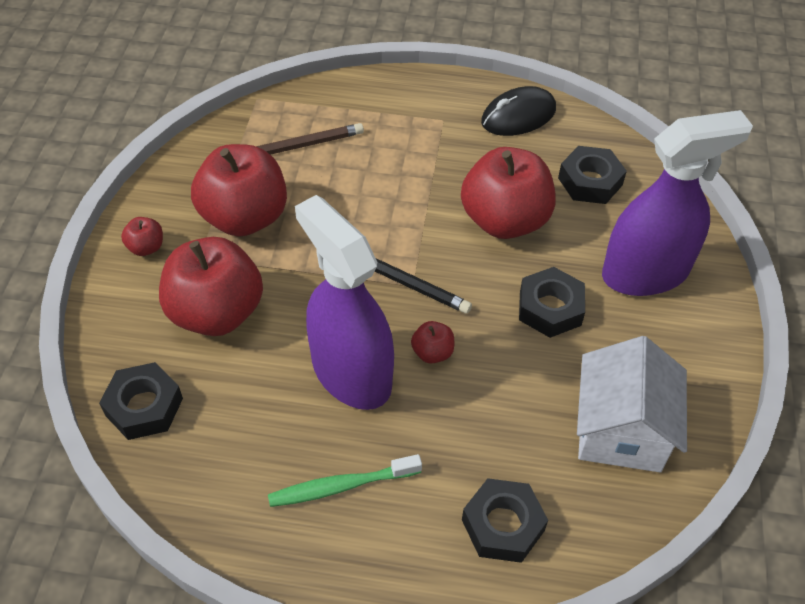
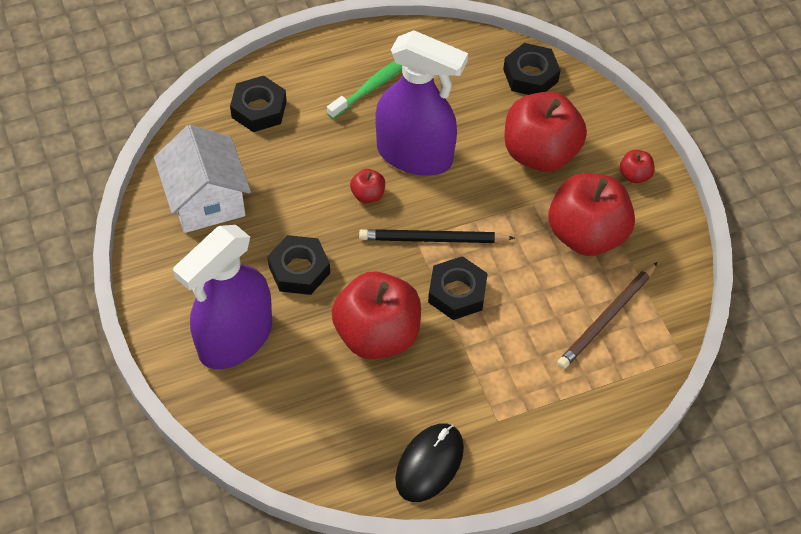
camera: 150 degrees right, 5 degrees up
(590, 181) = (323, 415): black nut -> black nut (457, 293)

